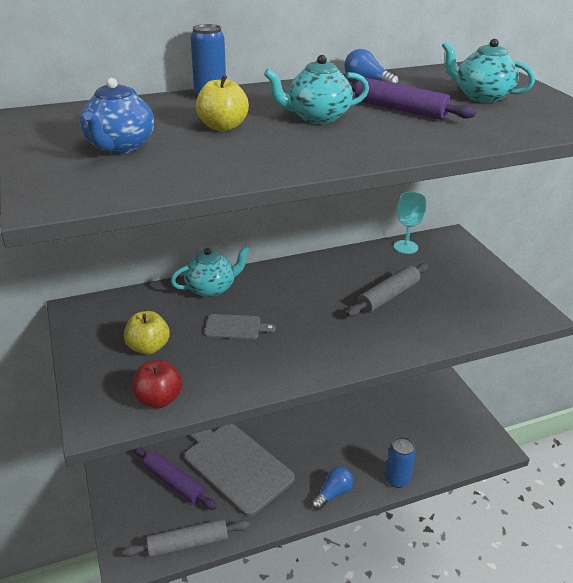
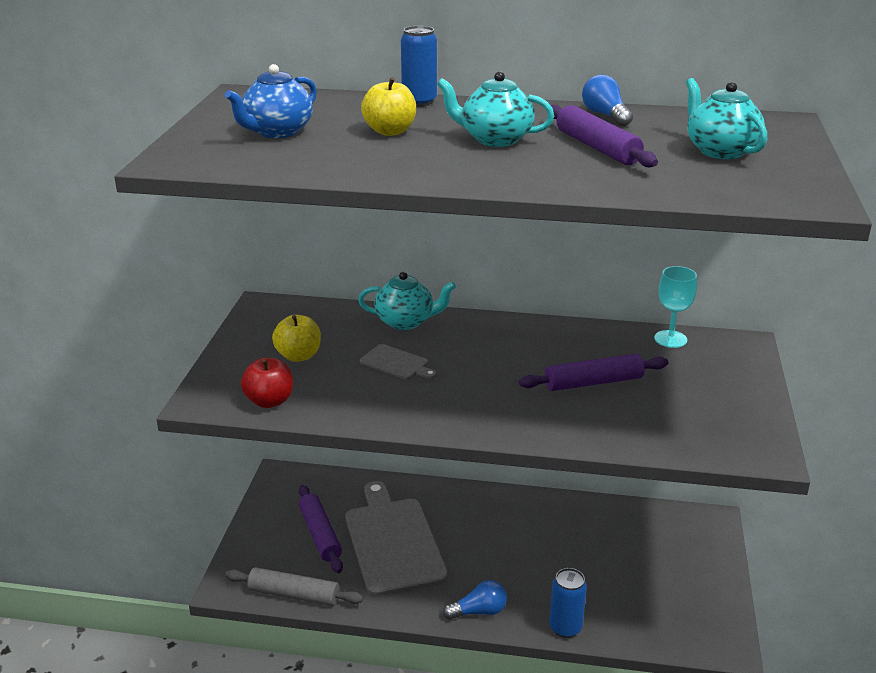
camera: 30 degrees right, 5 degrees down
(388, 296) = (593, 382): grey rolling pin -> purple rolling pin

